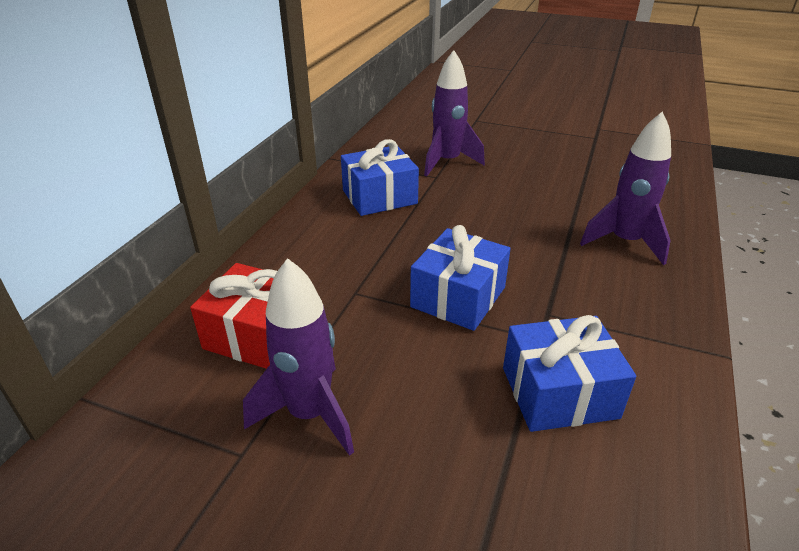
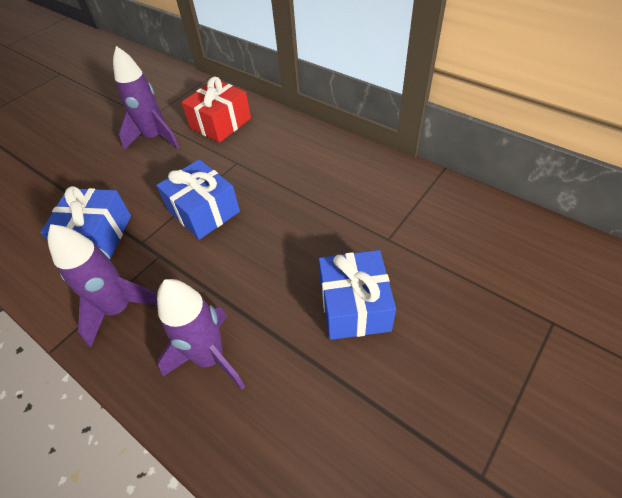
camera: 110 degrees right, 15 degrees up
(379, 197) = (358, 191): blue gift -> blue gift (354, 305)
(447, 162) = (420, 256): purple rocket -> purple rocket (119, 309)

